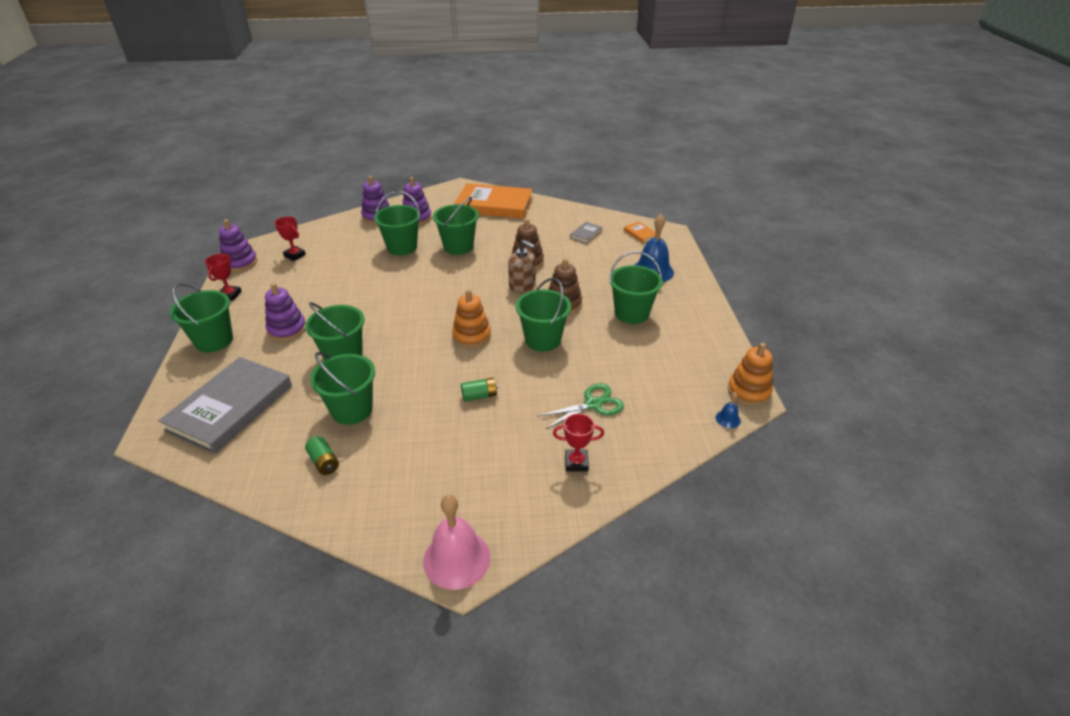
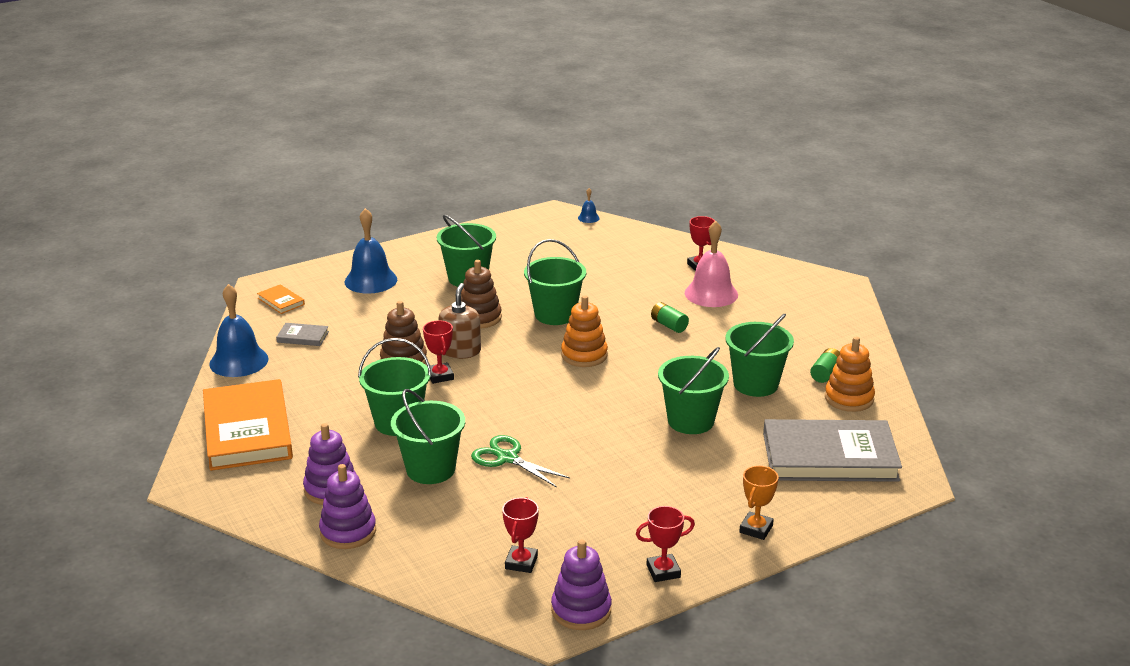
camera: 115 degrees left, 10 degrees down
(214, 341) = (756, 529): green bucket -> orange trophy
(287, 329) = (684, 482): purple stacking toy -> none
(456, 558) = (835, 288): pink bell -> pink bell (711, 294)
(497, 271) = (440, 376): none -> red trophy
(571, 211) = (239, 361): none -> blue bell
(593, 404) = (626, 272): green scissors -> green scissors (507, 458)
(640, 234) = (281, 301): orange book -> orange book turned 75 degrees counterclockwise
(749, 391) = (544, 213): orange stacking toy -> orange stacking toy (849, 398)

